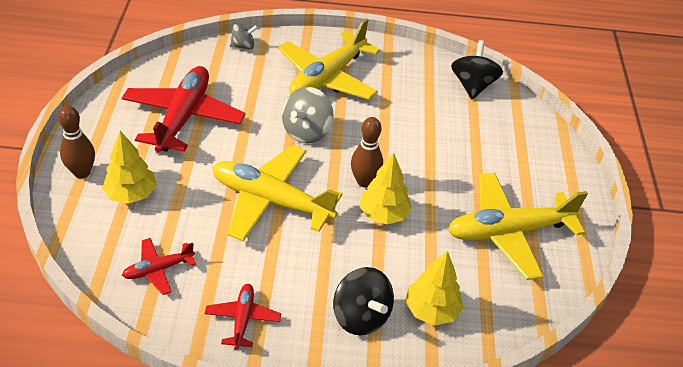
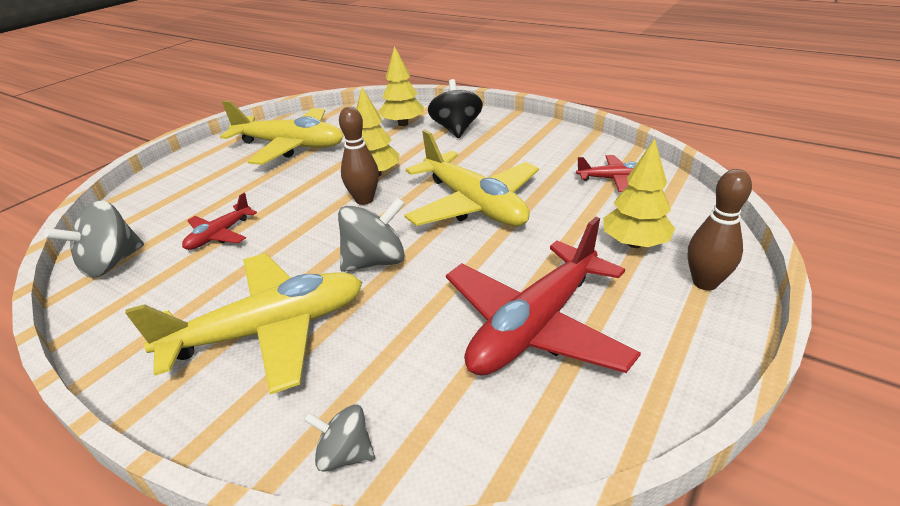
camera: 145 degrees left, 10 degrees down
(243, 319) = (548, 142): red plane -> red plane (219, 235)
(472, 86) = (111, 263): black spinning top -> grey spinning top

